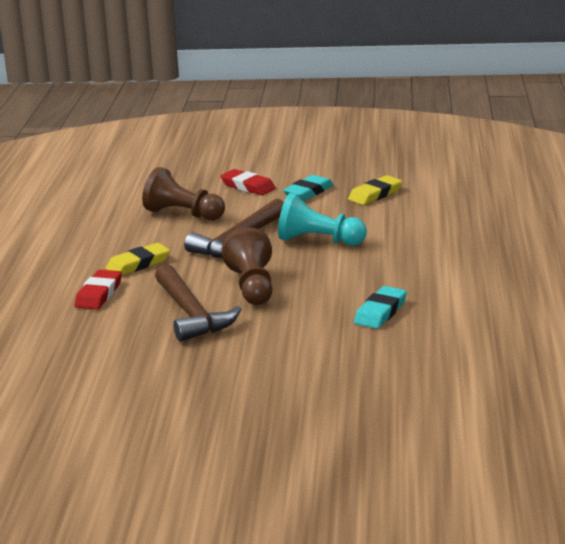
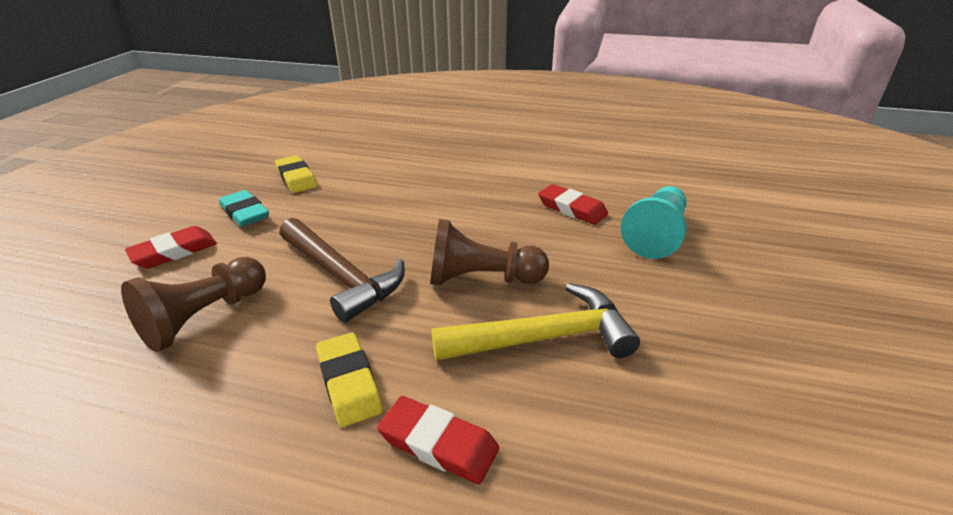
camera: 80 degrees left, 10 degrees up
(191, 314) = (543, 338): brown hammer -> yellow hammer
(318, 241) = (385, 221): turquoise pawn -> turquoise pawn (656, 235)
(380, 312) = (572, 208): turquoise eraser -> red eraser

